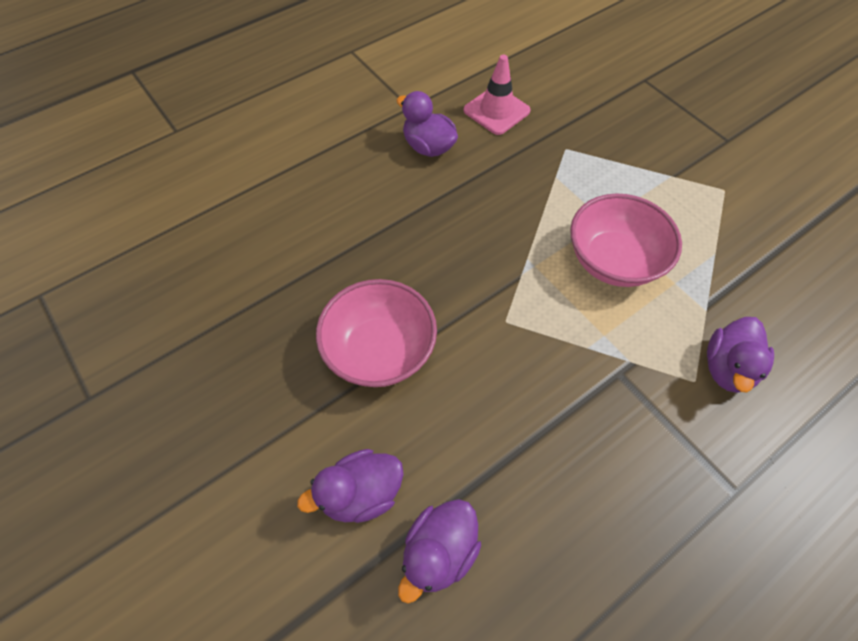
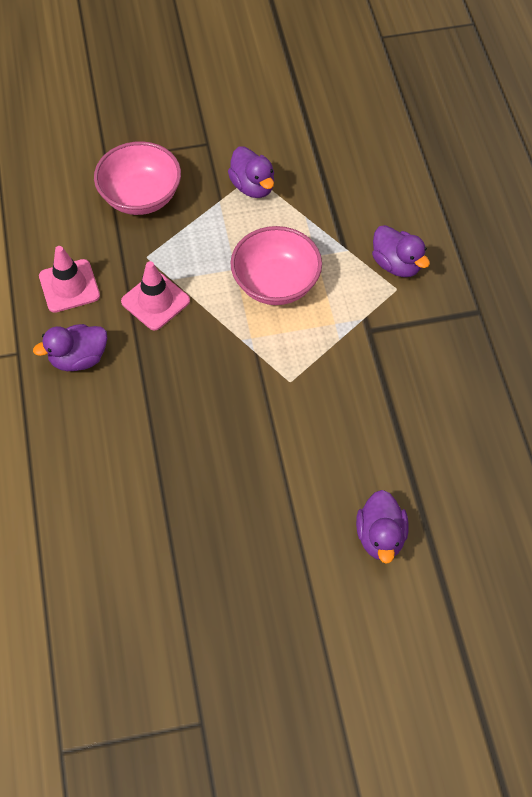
camera: 65 degrees left, 0 degrees up
(380, 350) = (270, 480): pink bowl -> pink bowl (141, 196)
(439, 551) = (442, 502): purple duck -> purple duck (253, 186)
(523, 174) = (155, 301): none -> pink traffic cone

